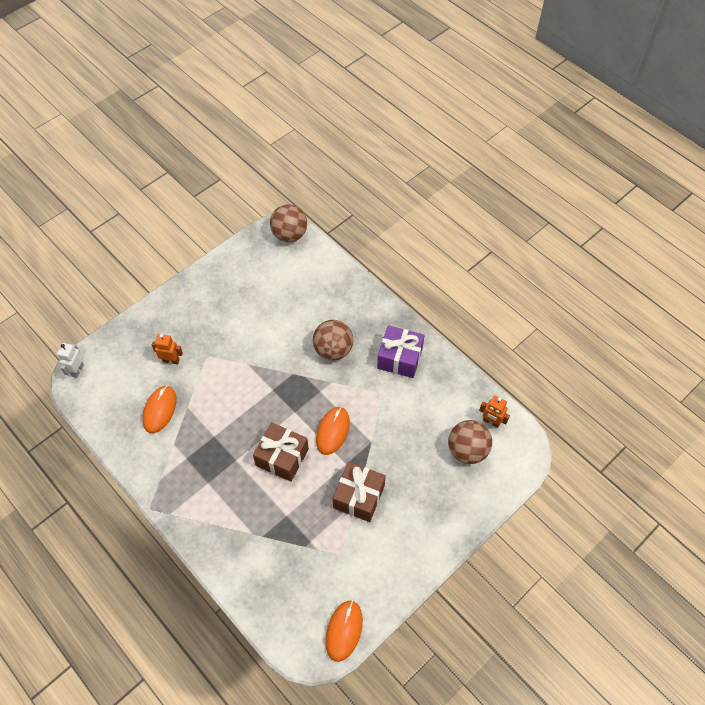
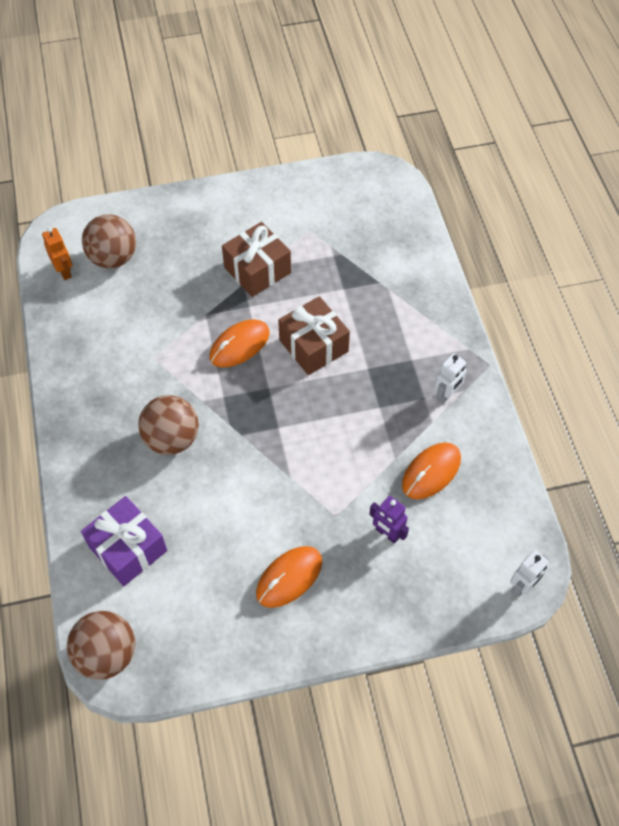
camera: 150 degrees left, 0 degrees up
(171, 360) = (387, 533): orange robot -> purple robot
(171, 468) = (446, 395): none -> white robot
(344, 630) = (347, 176): orange mouse -> orange mouse (289, 577)
(399, 358) = (101, 387): purple gift -> purple gift (128, 548)

